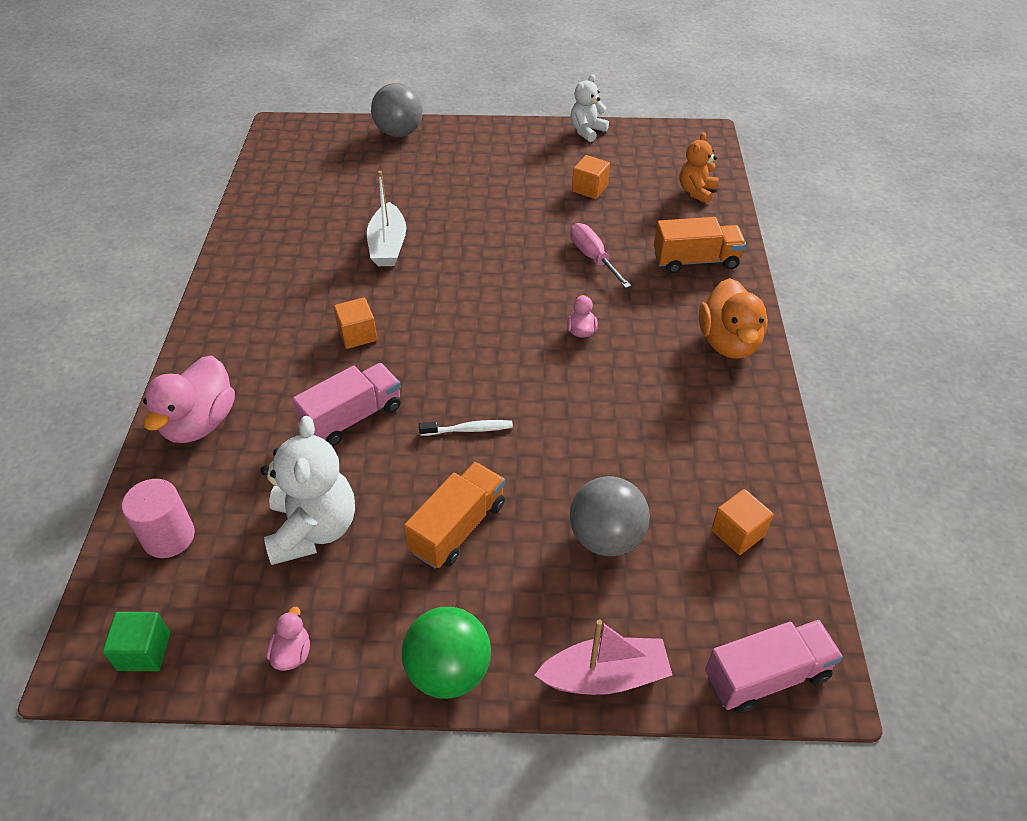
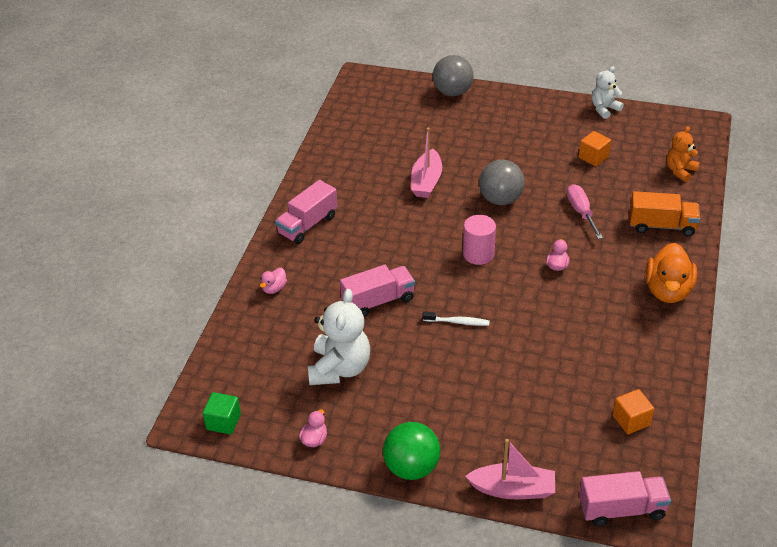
camera: 15 degrees right, 5 degrees down
(169, 537) = (246, 357): pink cylinder -> pink cylinder (478, 254)
(200, 423) = (274, 288): pink duck -> pink duck, size x0.47
(236, 325) = (307, 225): none -> pink truck
(357, 335) = (392, 244): orange cube -> none
(388, 245) = (426, 182): white boat -> pink boat
(458, 527) = (436, 384): orange truck -> none
(606, 537) = (536, 407): grey ball -> grey ball (500, 199)

